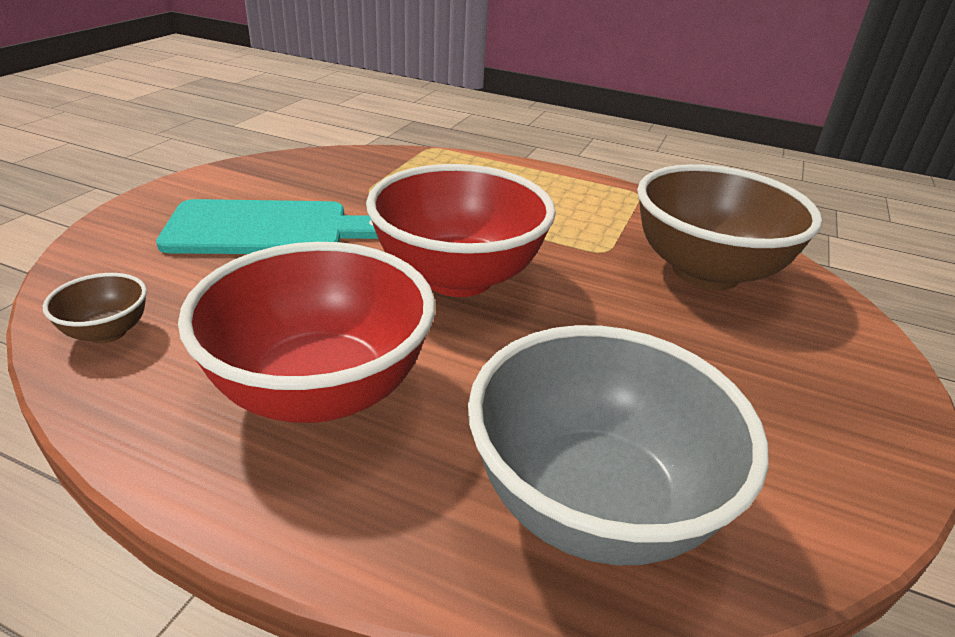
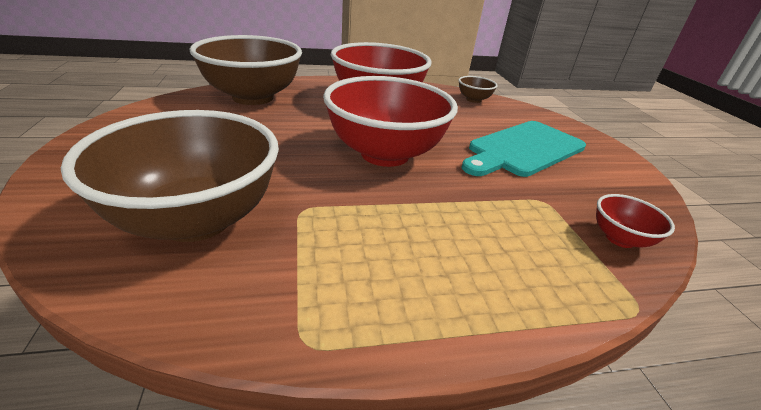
camera: 145 degrees right, 0 degrees up
(365, 162) = (620, 239): none -> red bowl
(593, 503) = (253, 97): grey bowl -> brown bowl

